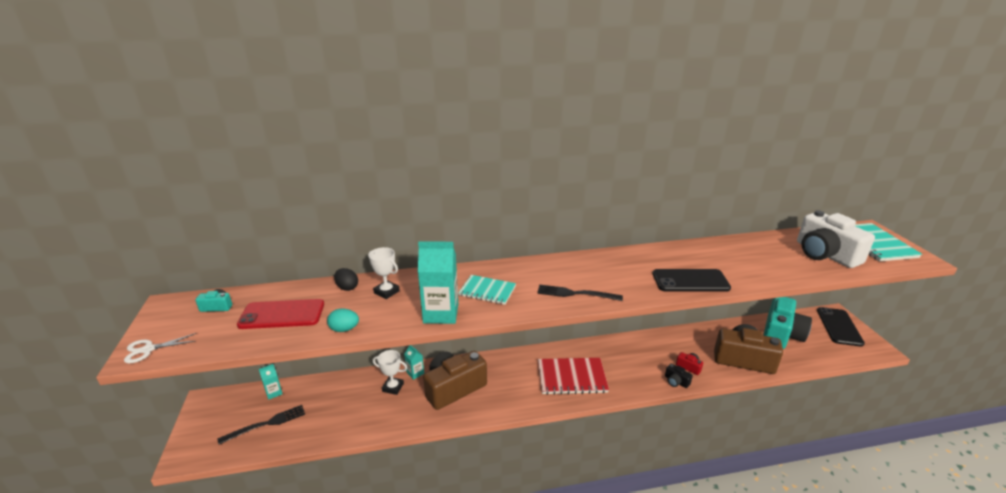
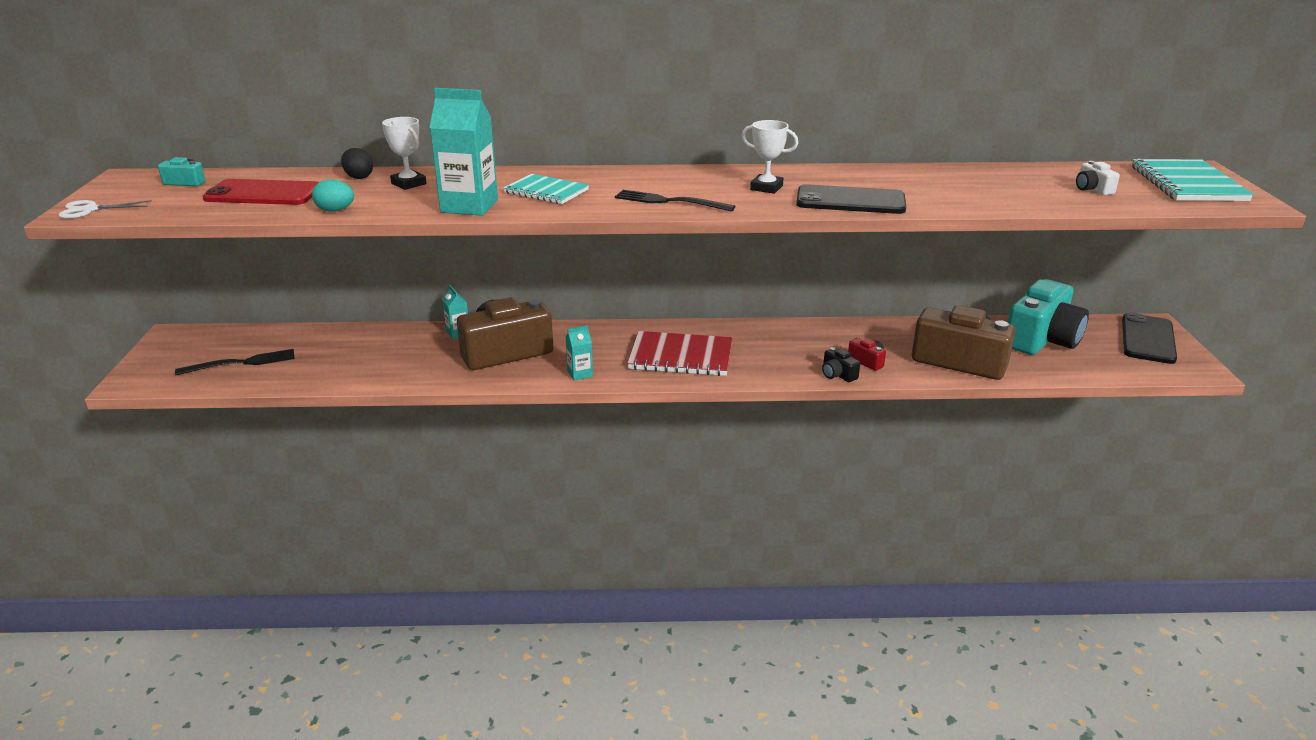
camera: 10 degrees right, 0 degrees up
(274, 392) = (261, 335): turquoise carton -> turquoise carton (580, 374)
(393, 387) = (421, 344): white trophy -> white trophy (766, 188)
(825, 254) = (1092, 189): white camera -> white camera, size x0.41

